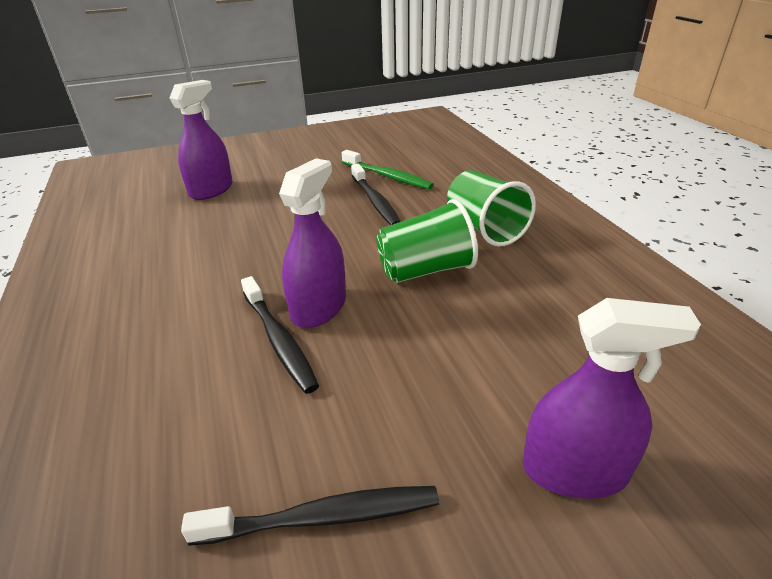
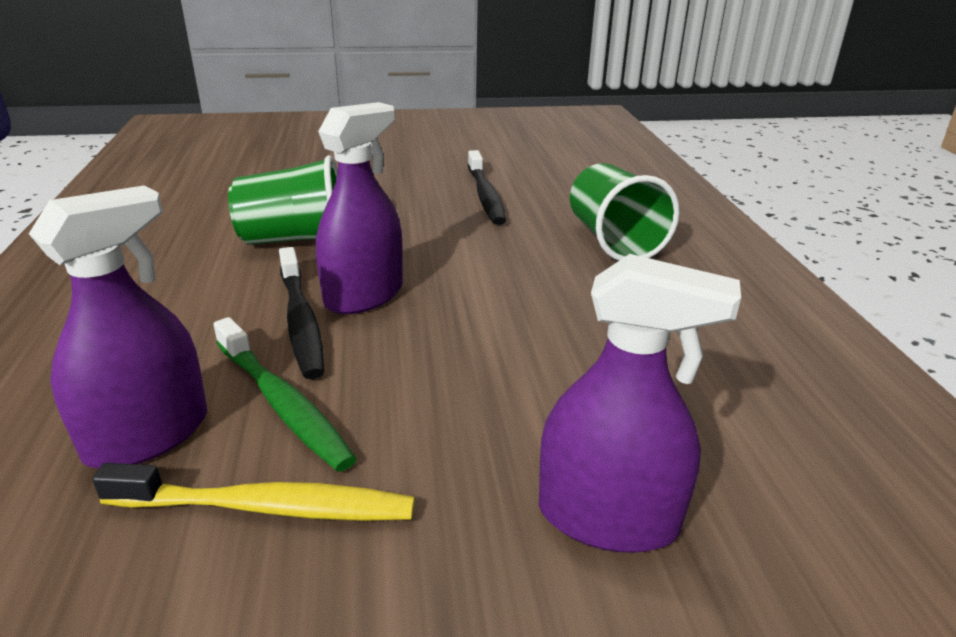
camera: 10 degrees right, 5 degrees down
(211, 190) = (293, 161): purple spray bottle -> purple spray bottle (147, 435)
(323, 517) = (267, 507): black toothbrush -> yellow toothbrush
(388, 176) = (514, 171): green toothbrush -> green toothbrush (283, 403)
(426, 270) = (515, 275): green cup -> green cup (296, 239)

